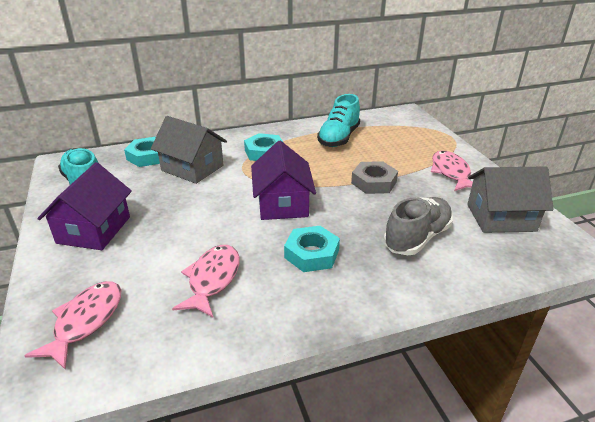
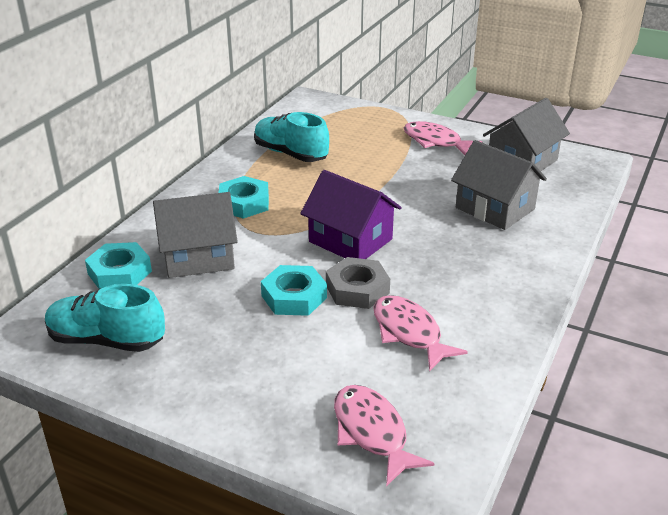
camera: 45 degrees left, 0 degrees up
(94, 230) = (218, 370): purple house -> none
(311, 254) = (445, 265): turquoise nut -> turquoise nut (294, 297)
(339, 138) = (290, 154): turquoise shoe -> turquoise shoe turned 150 degrees clockwise
(374, 182) = (392, 181): grey nut -> grey nut (357, 289)
(417, 238) = (495, 208): grey shoe -> grey house

